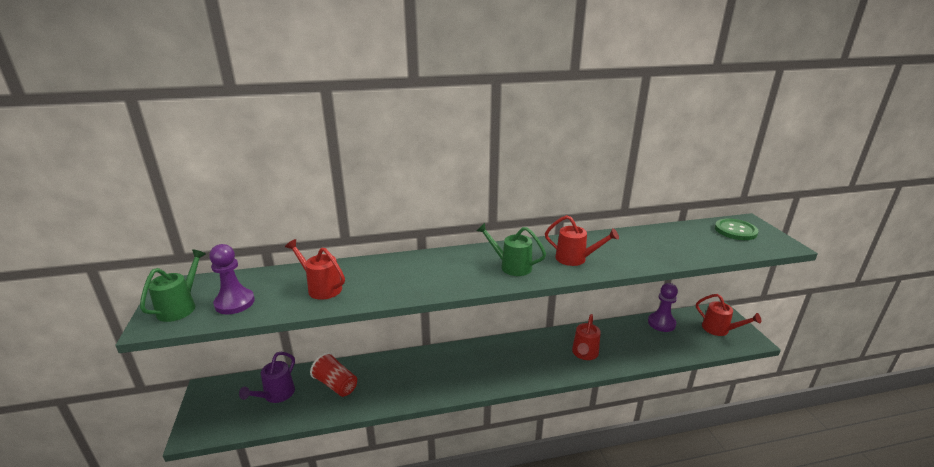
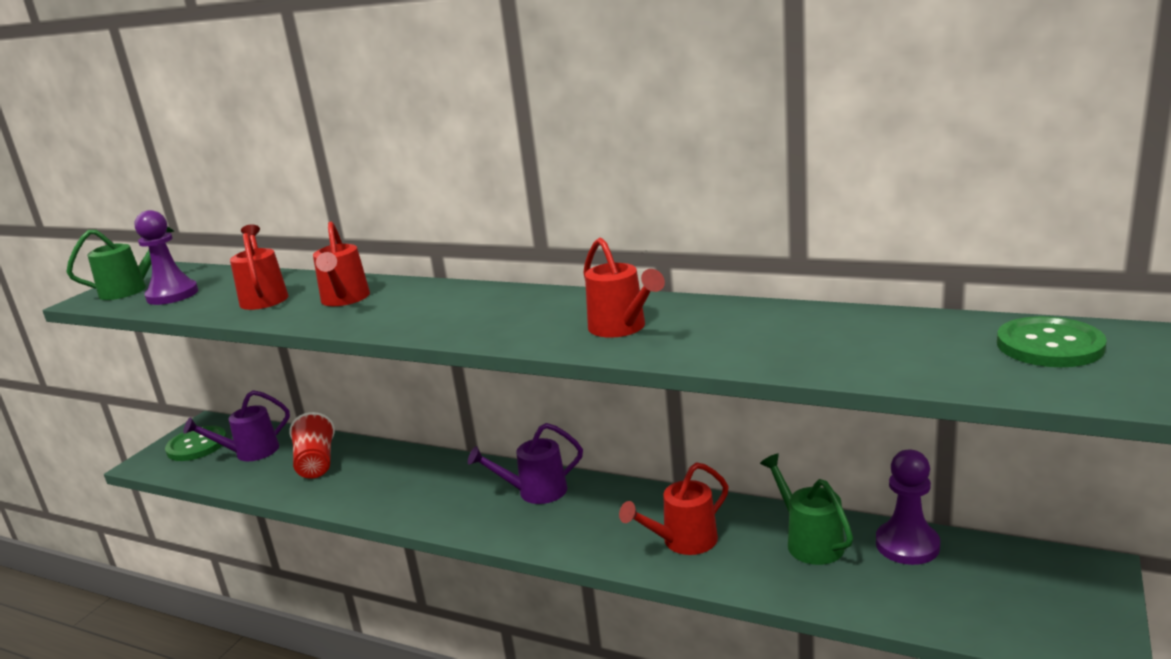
camera: 40 degrees right, 5 degrees down
(222, 405) = (197, 445): none -> green button
(489, 355) = (534, 492): none -> purple watering can
(511, 266) = (509, 318): green watering can -> green watering can (809, 541)
(720, 330) = (1035, 600): red watering can -> red watering can (344, 300)

